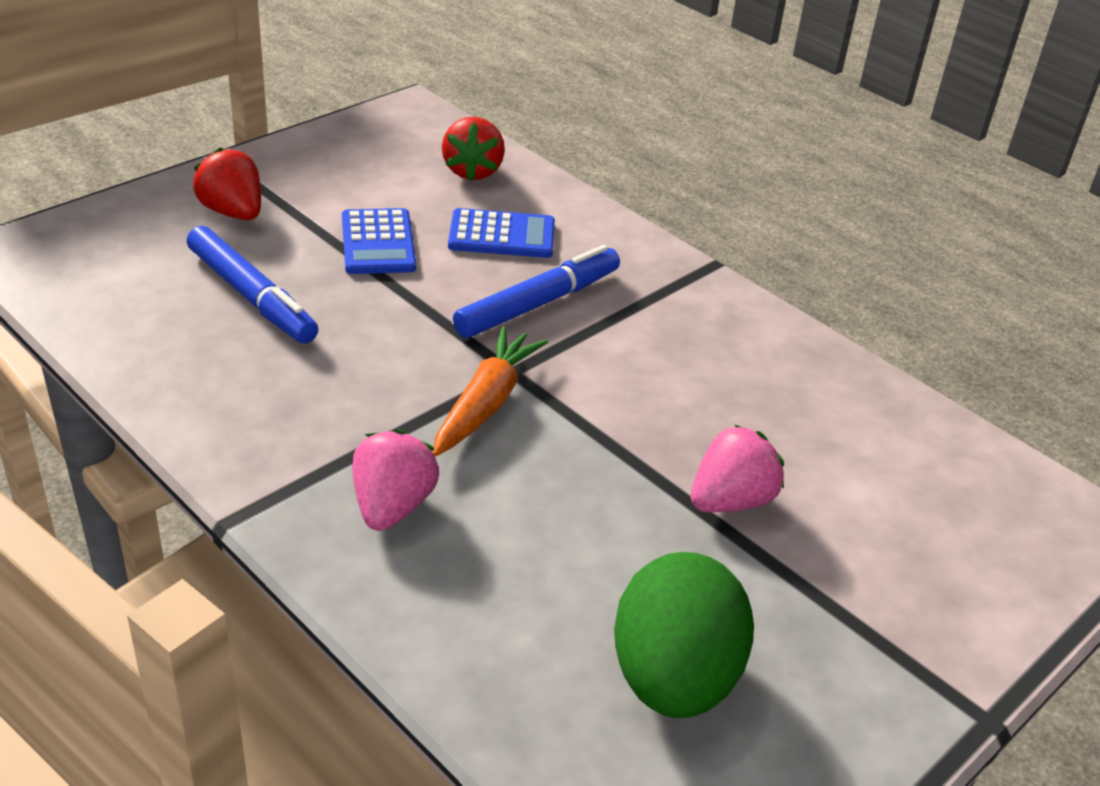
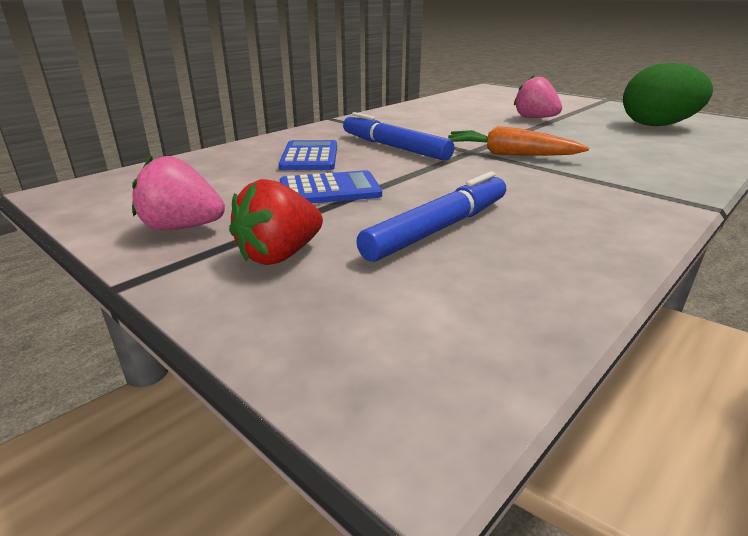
camera: 90 degrees left, 10 degrees down
(392, 506) = (631, 169): pink strawberry -> pink strawberry (182, 227)
(472, 171) = (207, 167): red strawberry -> none

